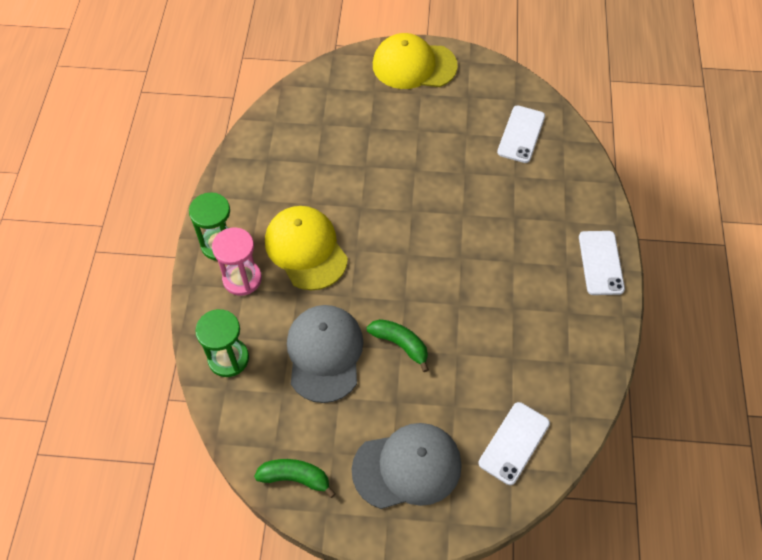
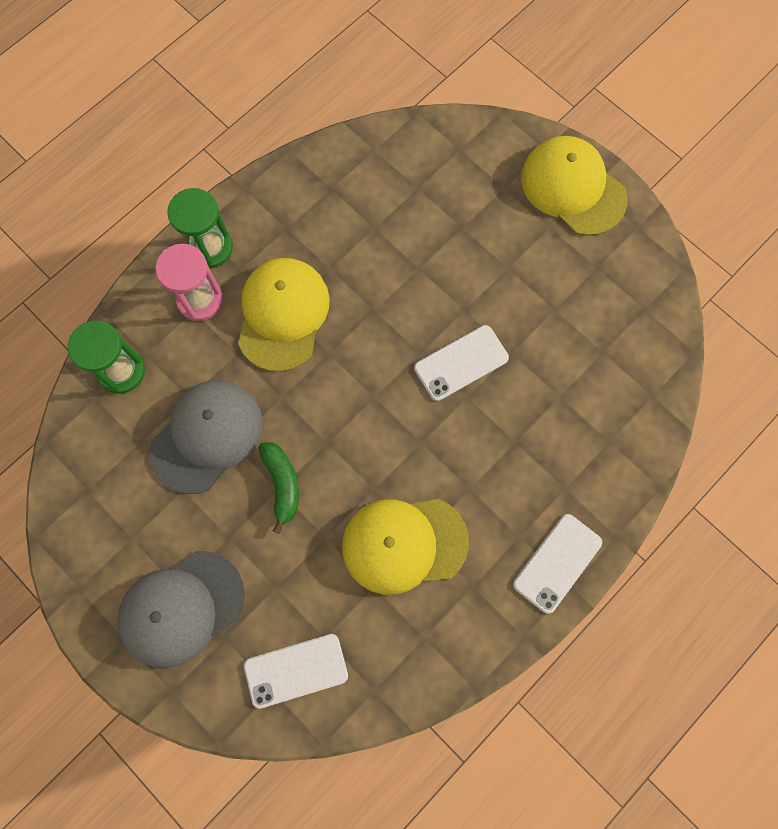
camera: 40 degrees right, 15 degrees up
(295, 478) = (80, 534): green banana -> none
(407, 467) = (181, 608): grey cap -> grey cap turned 120 degrees clockwise
(506, 320) = (404, 544): none -> yellow cap
(521, 134) = (612, 354): white phone -> white phone (461, 363)

